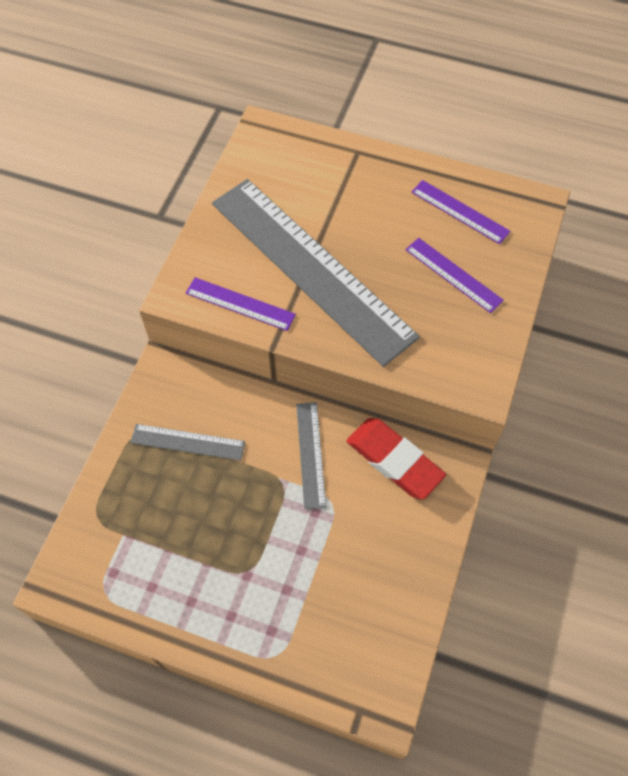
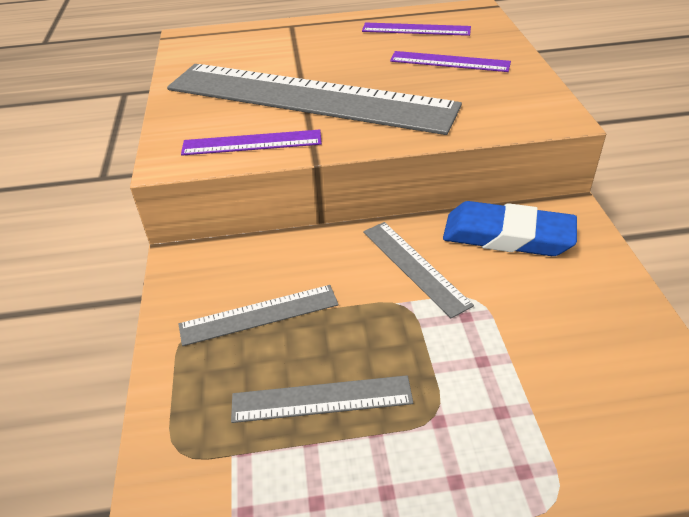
camera: 25 degrees left, 20 degrees down
(190, 525) = (321, 399): none -> grey ruler
(394, 460) = (507, 236): red eraser -> blue eraser

